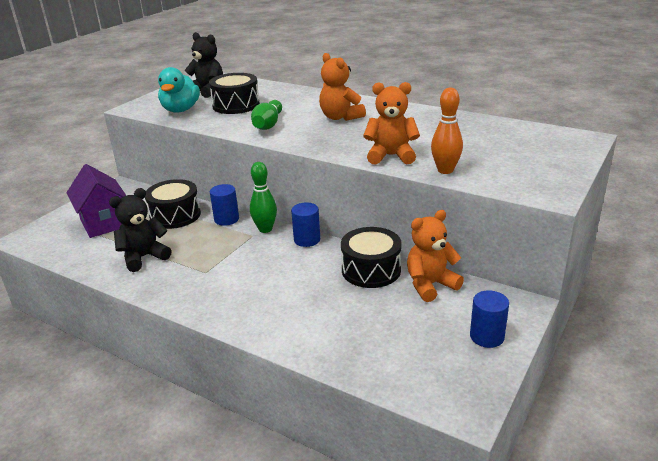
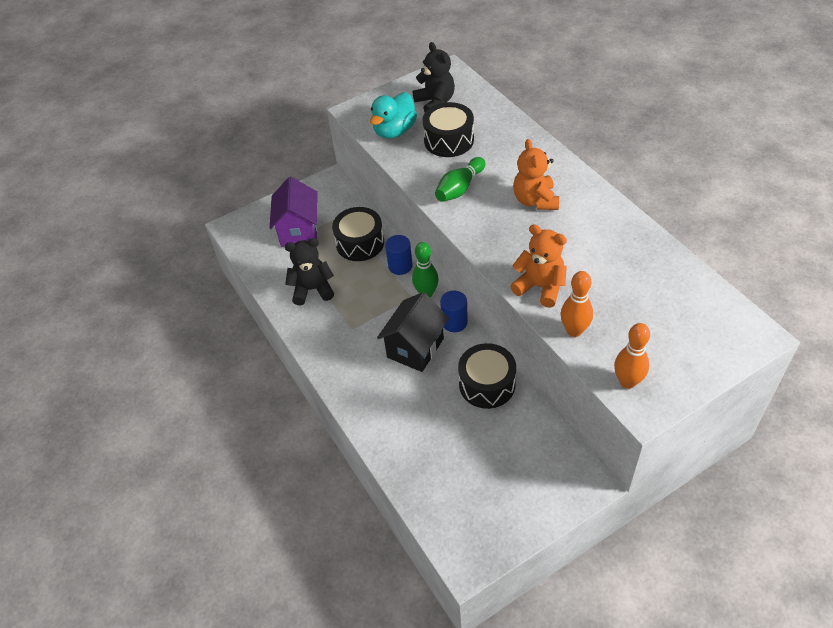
camera: 30 degrees right, 20 degrees up
(282, 266) = (415, 348): none -> black house
(430, 285) = (526, 424): orange teddy bear -> none
(487, 336) = (533, 502): blue cylinder -> none
(520, 185) = (627, 382): none -> orange bowling pin

